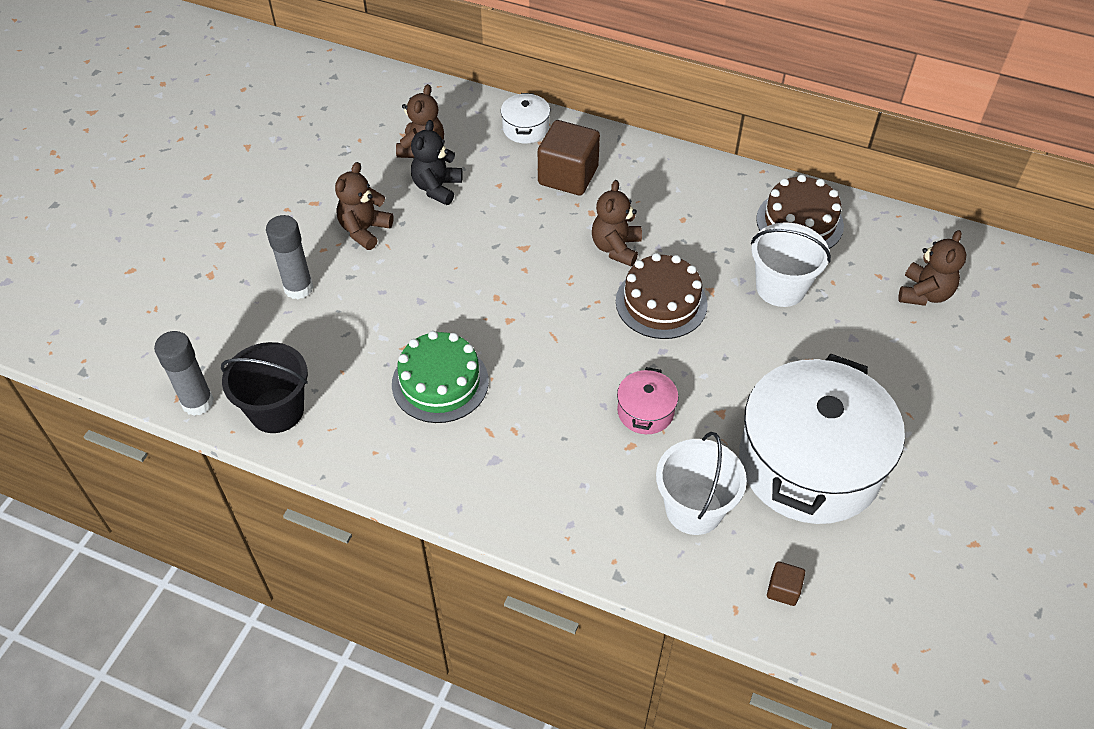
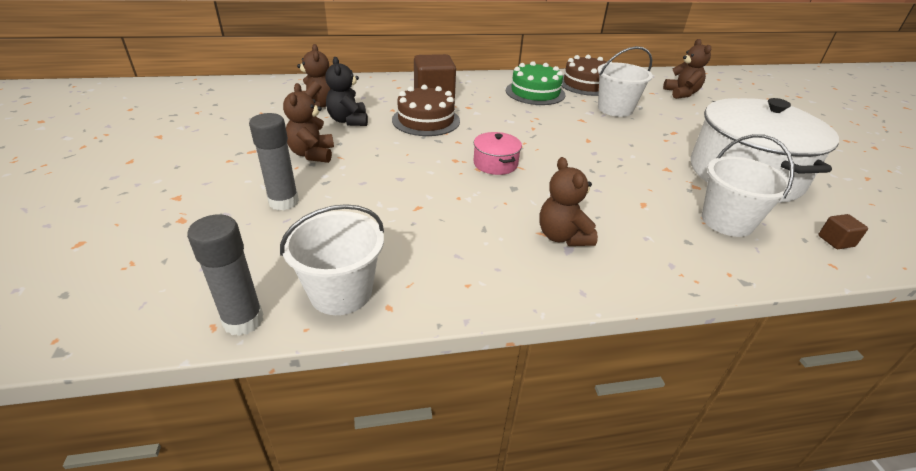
camera: 35 degrees left, 15 degrees down
(277, 410) = (341, 292): black bucket -> white bucket
(440, 382) = (470, 218): green cake -> green cake (535, 92)
(525, 128) = (381, 84): white pot -> none
(616, 248) = (503, 117): brown teddy bear -> brown teddy bear (562, 236)
(645, 411) = (626, 184): pink pot -> pink pot (495, 164)
(661, 302) = (562, 132): brown cake -> brown cake (426, 120)

